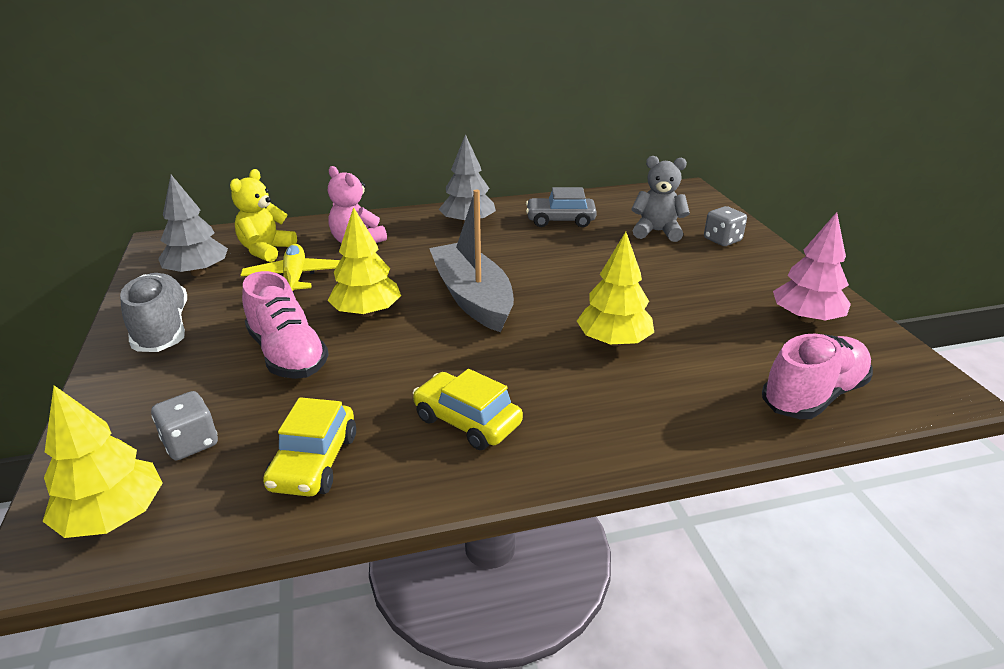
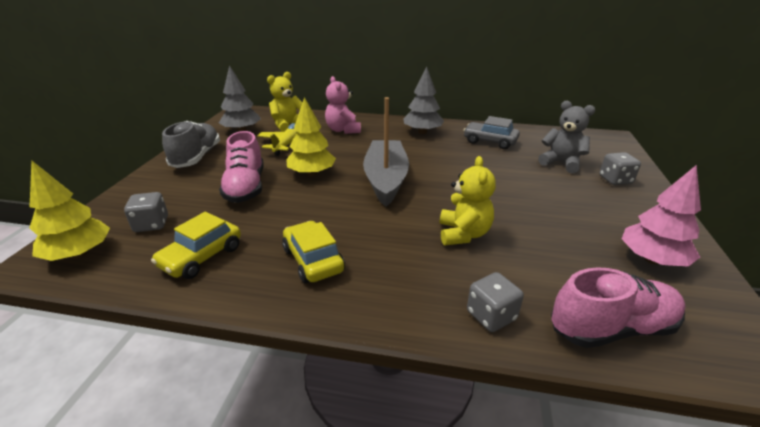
camera: 25 degrees right, 0 degrees up
(613, 341) = (463, 234): yellow tree -> yellow teddy bear
(703, 419) = (491, 315): none -> grey dice

